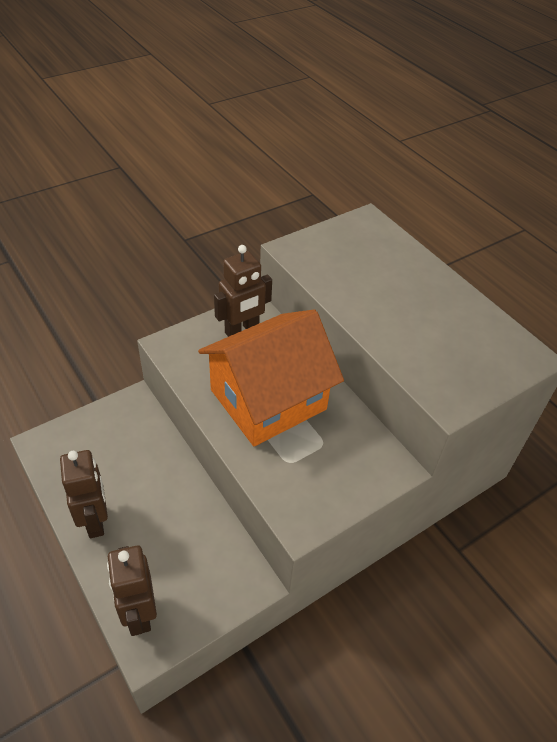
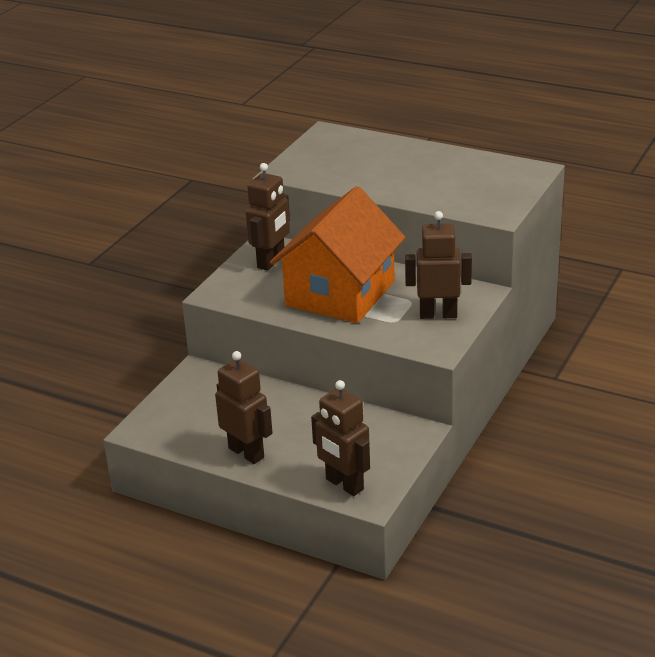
camera: 25 degrees left, 15 degrees down
(334, 475) = (438, 314): none -> brown robot

